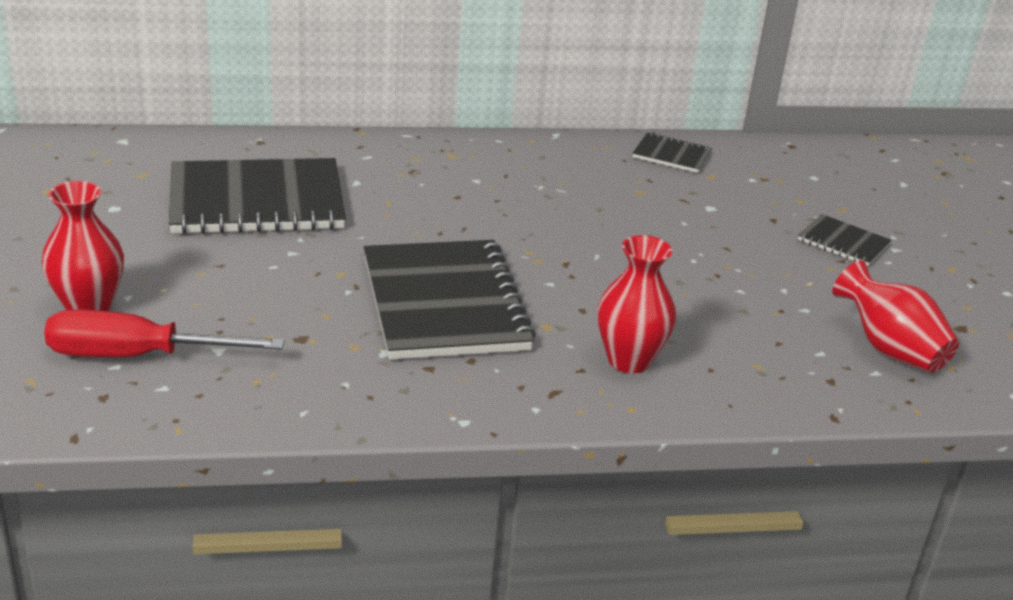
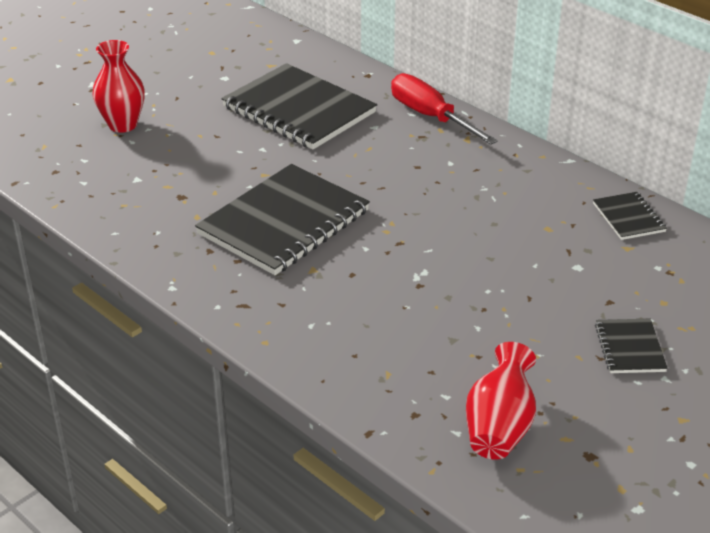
camera: 55 degrees right, 5 degrees up
(137, 356) = (100, 160): red screwdriver -> red screwdriver (430, 117)
(629, 360) = (317, 317): red vase -> none

